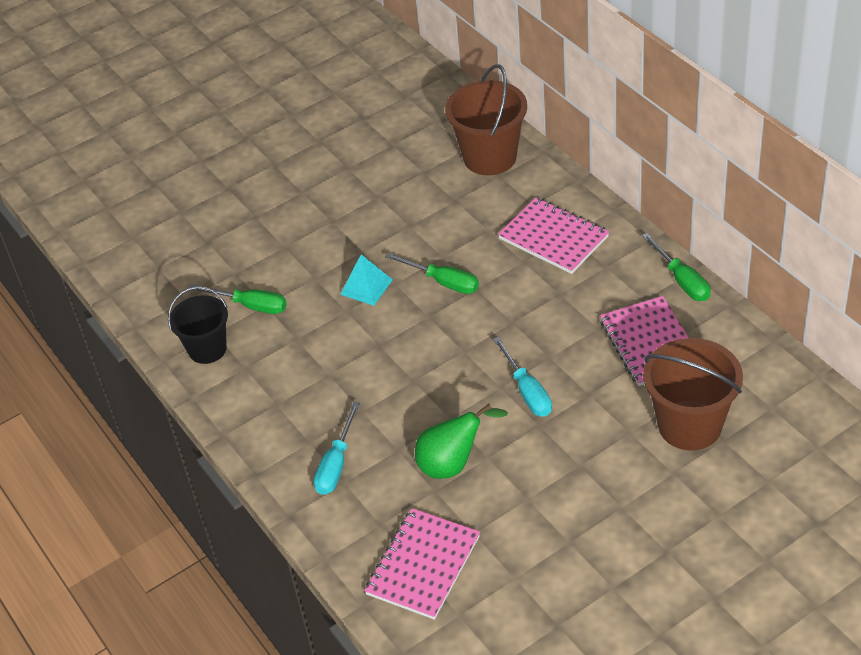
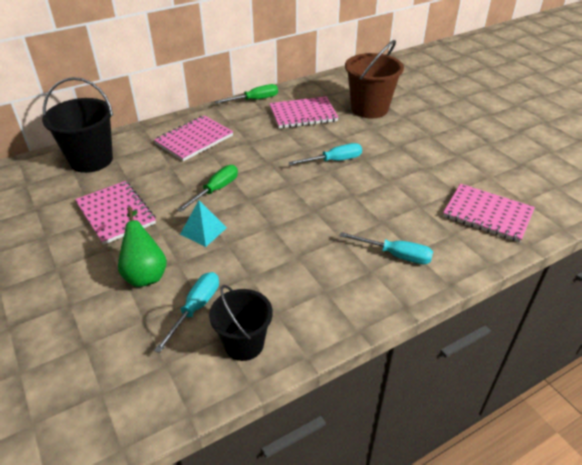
camera: 90 degrees left, 5 degrees down
(250, 305) = (195, 308): green screwdriver -> turquoise screwdriver
(389, 208) = (116, 214): none -> pink notebook
(453, 464) = (396, 196): green pear -> green pear (145, 273)
(490, 157) = (91, 160): brown bucket -> black bucket

